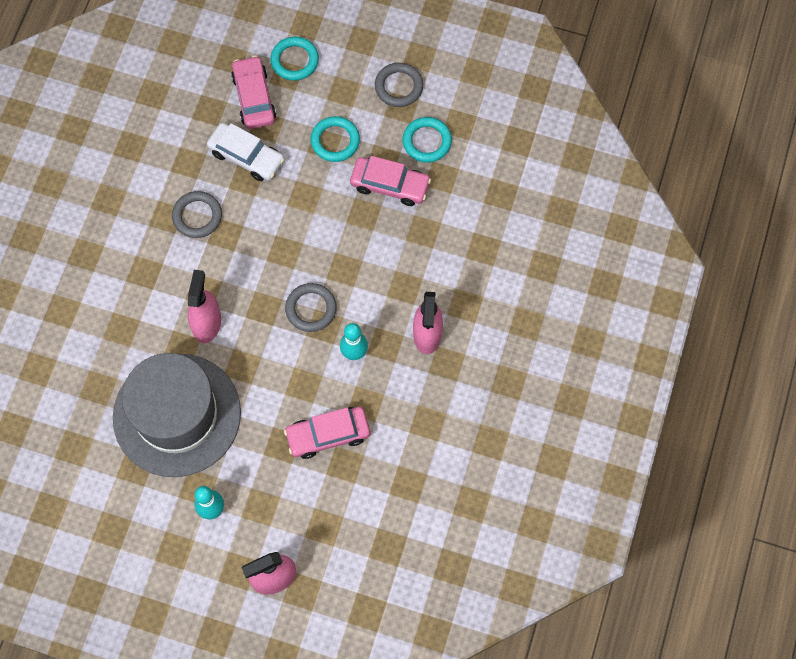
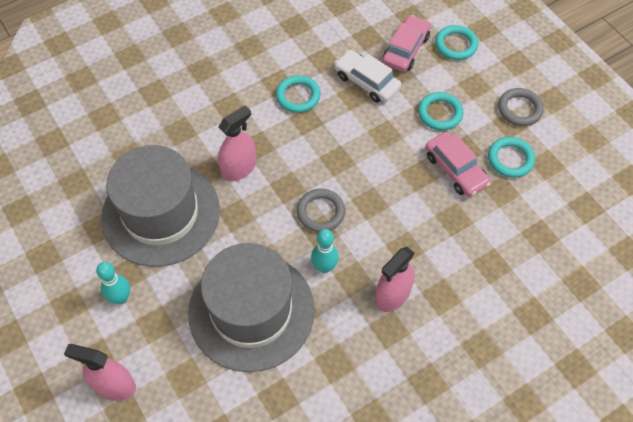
camera: 40 degrees right, 10 degrees down
(197, 216) = (298, 96): grey ring -> turquoise ring
(246, 156) = (366, 82): white car -> white car turned 150 degrees clockwise
(328, 435) = (251, 311): pink car -> grey hat

